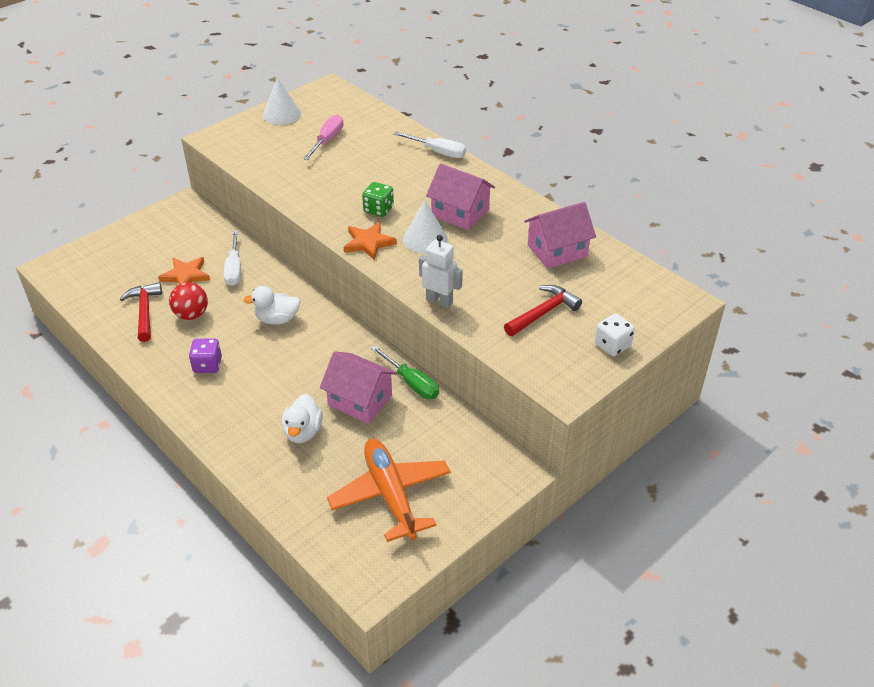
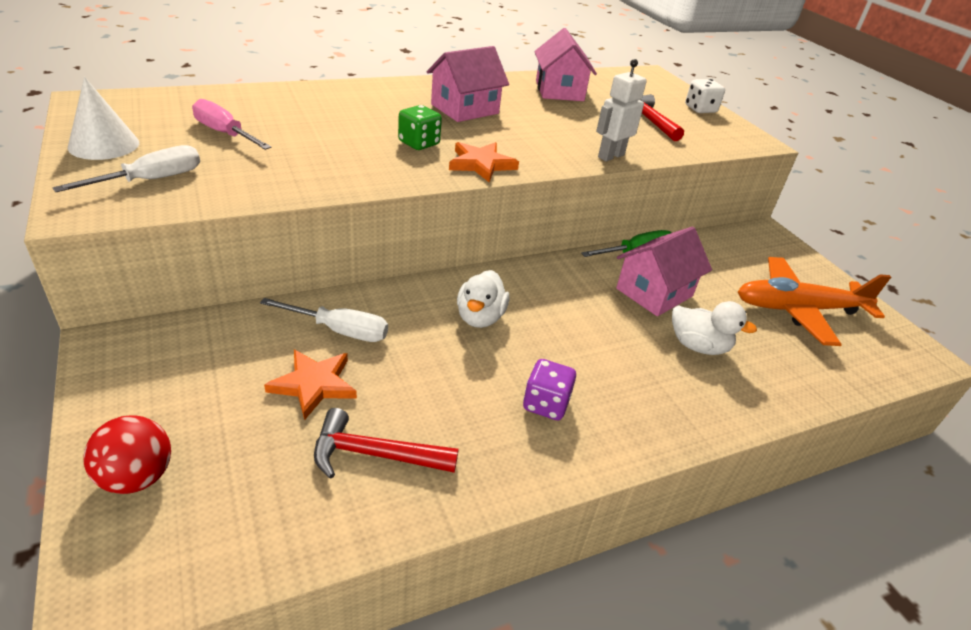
camera: 75 degrees left, 5 degrees down
(191, 315) = (419, 398): red ball -> red ball (137, 477)
(425, 239) = (497, 135): white cone -> none
(438, 152) = (337, 88): white screwdriver -> white screwdriver (151, 180)

